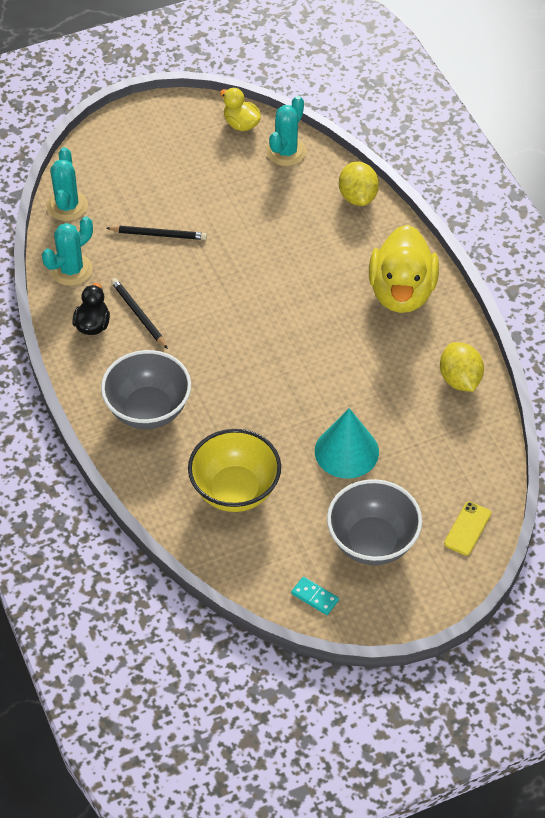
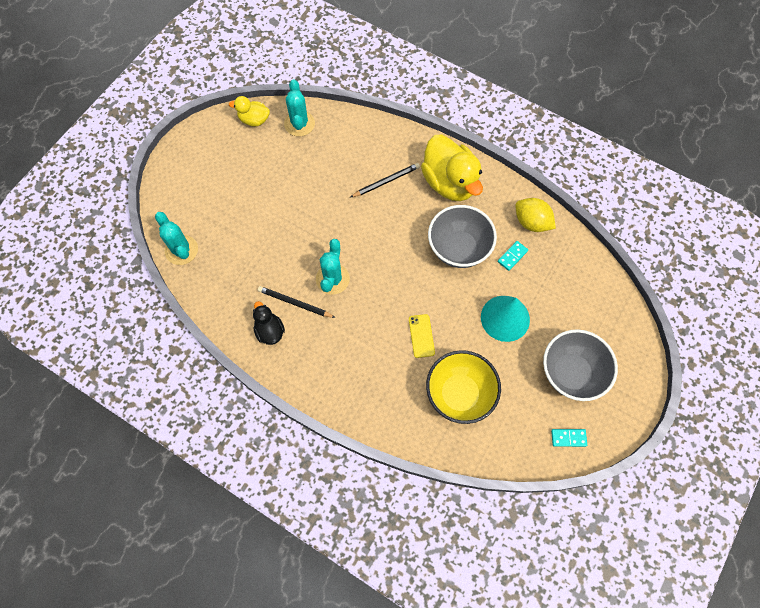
camera: 35 degrees left, 15 degrees up
(71, 270) = (222, 297): turquoise cactus -> turquoise cactus (332, 279)
(148, 410) = (357, 371): grey bowl -> grey bowl (458, 248)
(158, 234) = (262, 234): black pencil -> black pencil (386, 181)
(358, 197) = (370, 130): yellow lemon -> none
(408, 399) = (512, 256): none -> turquoise domino
(467, 528) = (617, 324): yellow phone -> yellow phone (421, 336)

